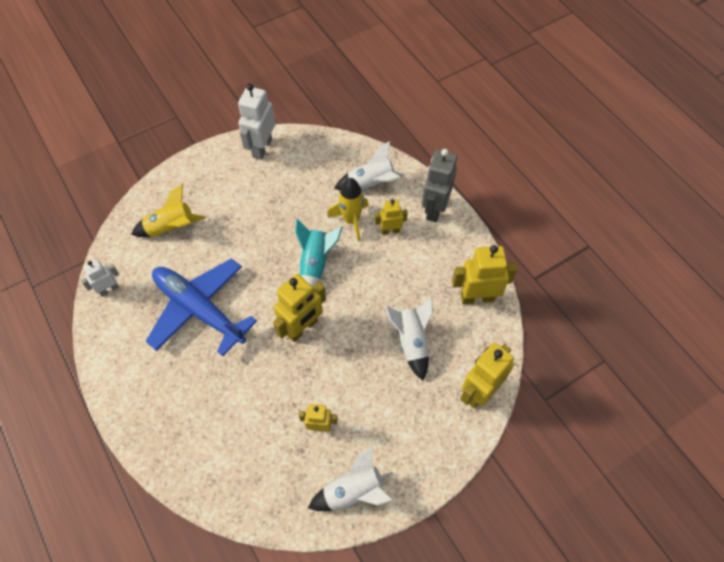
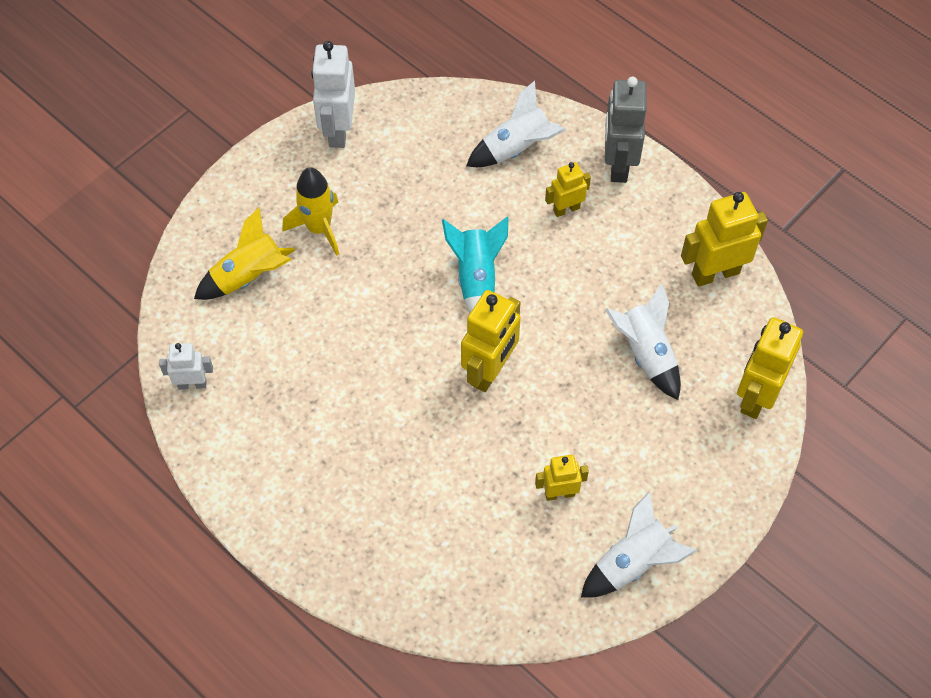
camera: 15 degrees left, 0 degrees up
(109, 289) = (192, 384): white robot -> white robot turned 45 degrees clockwise
(199, 309) = (334, 380): blue plane -> none
(351, 220) = (506, 206): yellow rocket -> yellow rocket (319, 228)

